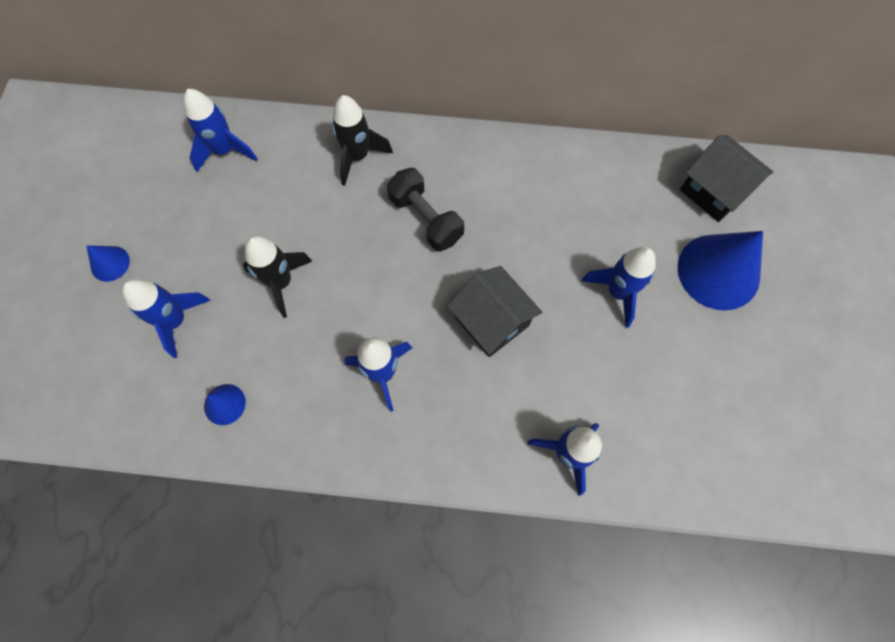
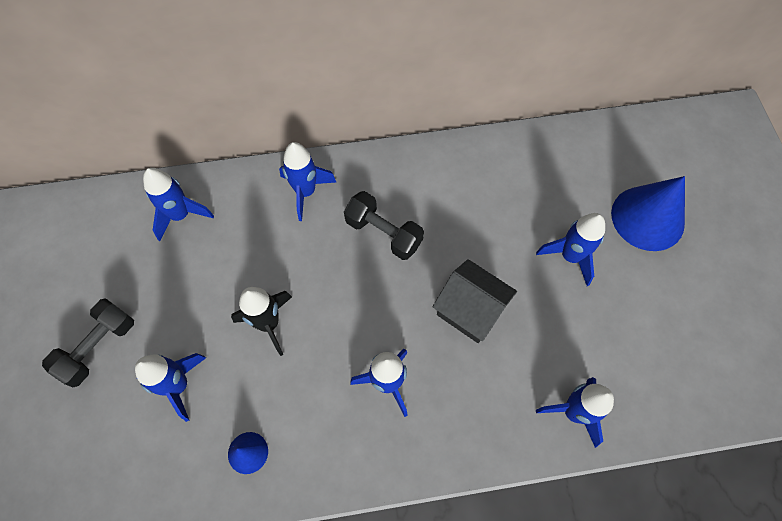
camera: 15 degrees left, 5 degrees down
(110, 263) = (99, 347): blue cone -> black dumbbell
(358, 156) = (306, 192): black rocket -> blue rocket
(714, 191) = (621, 150): black house -> none

